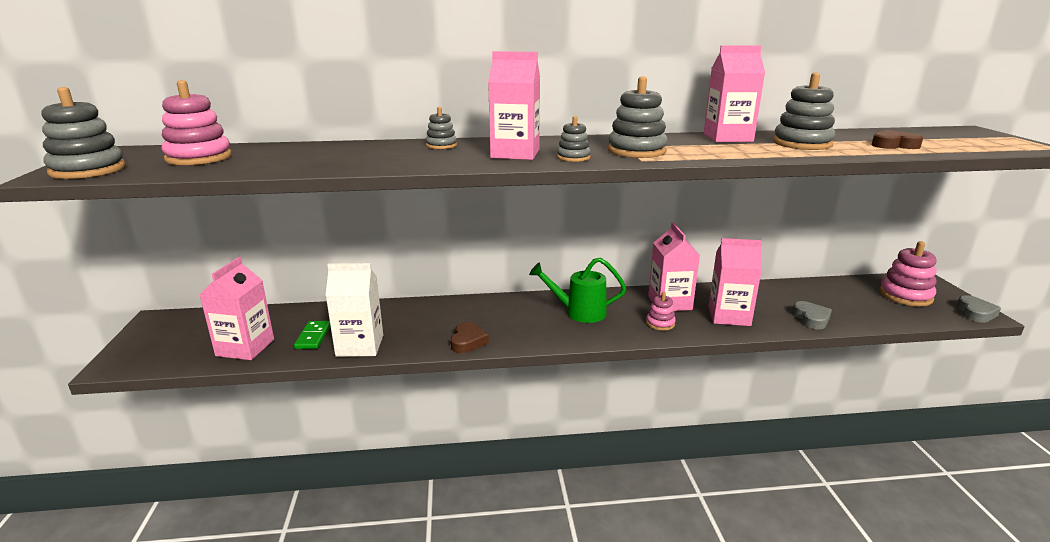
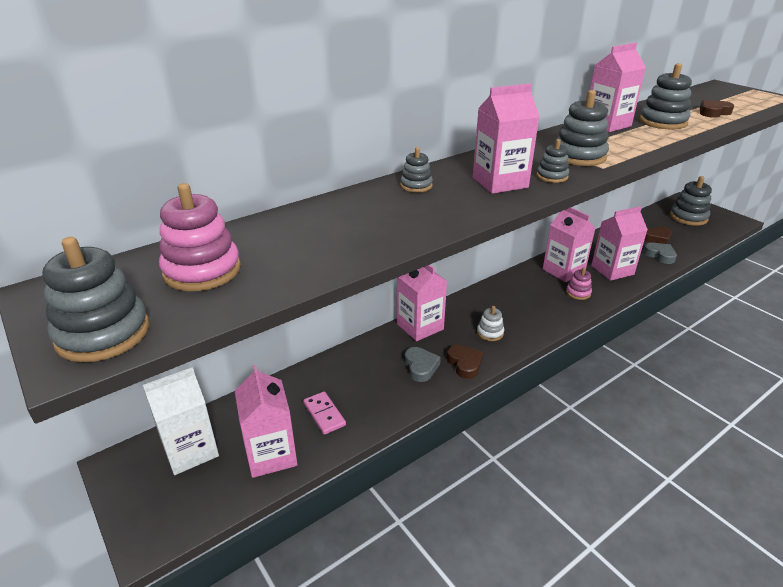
camera: 30 degrees left, 10 degrees up
(313, 337) = (324, 414): green domino -> pink domino
(360, 346) = (380, 405): white carton -> white carton (190, 450)
(468, 305) = (420, 326): none -> pink carton
(523, 327) = (490, 333): none -> white stacking toy
(579, 312) = (513, 303): green watering can -> none
(830, 303) = (656, 238): none -> brown heart
(905, 295) = (688, 217): pink stacking toy -> grey stacking toy
(975, 313) = (734, 220): grey heart -> grey heart (421, 367)

